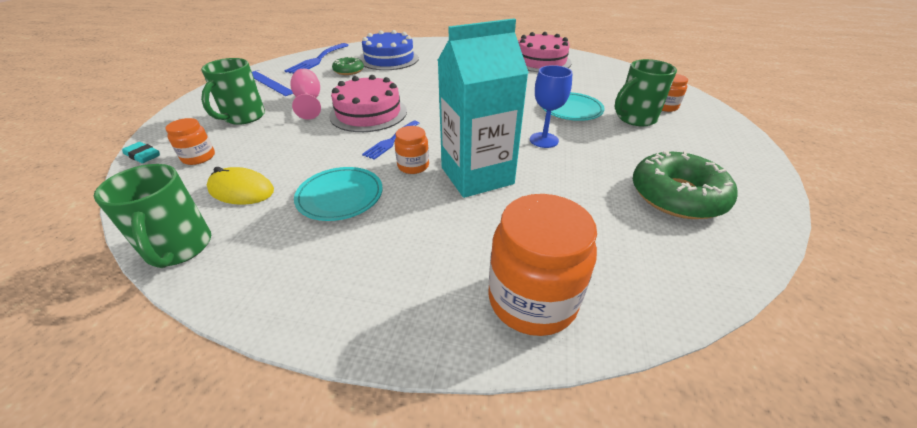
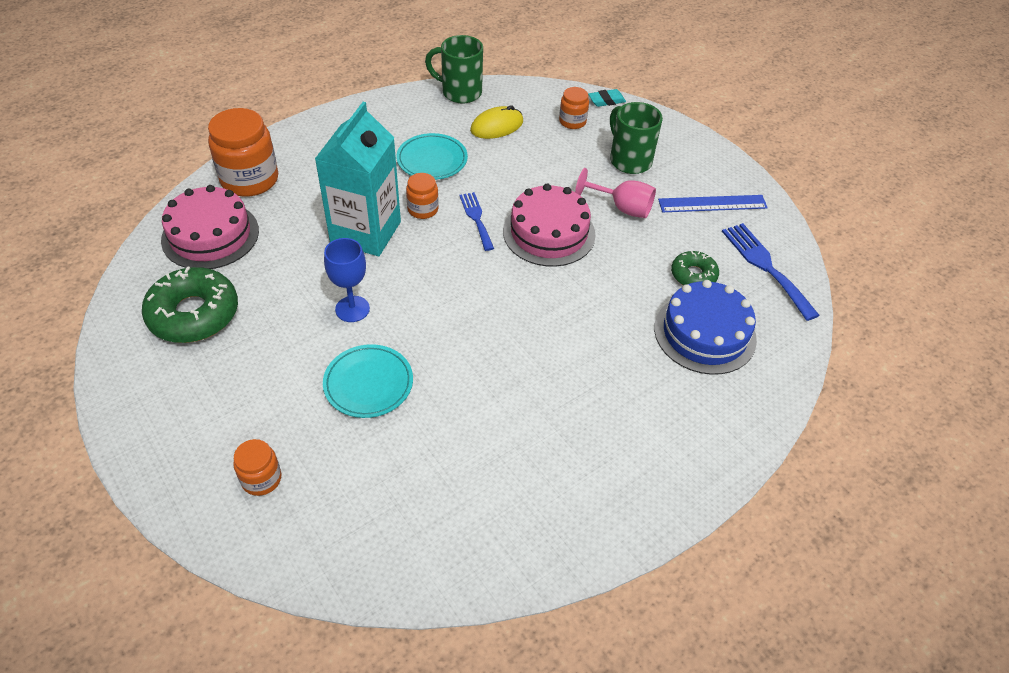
camera: 130 degrees right, 10 degrees up
(541, 61) = (523, 498): pink cake -> pink cake (210, 235)
(634, 118) = (285, 418): green mug -> none

